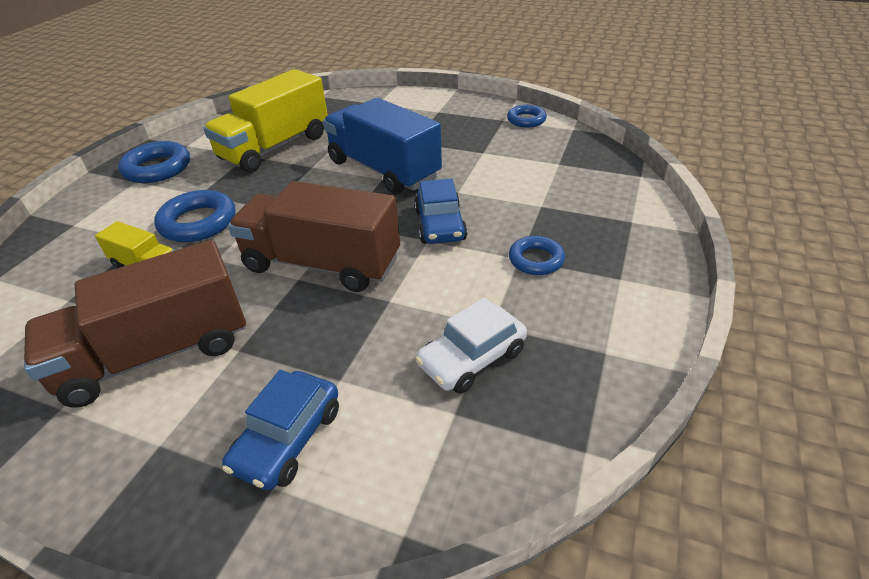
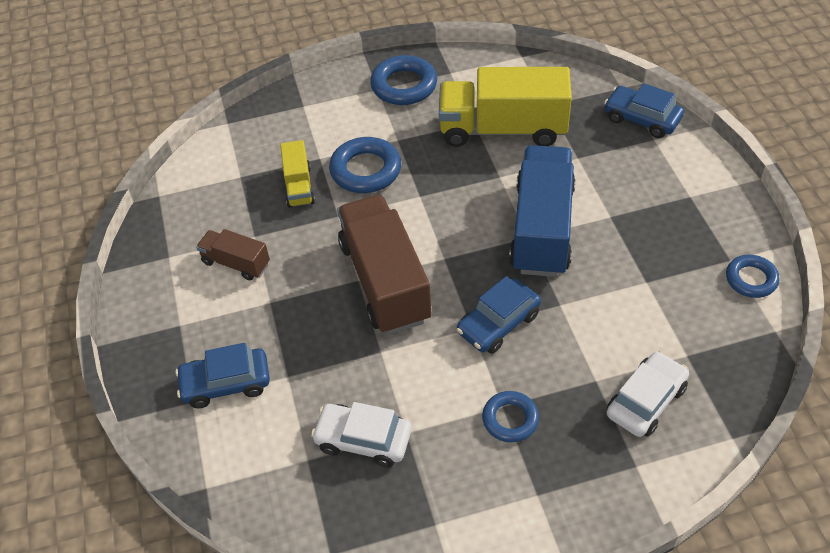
camera: 55 degrees right, 10 degrees up
(157, 353) = (236, 263): brown truck -> brown truck, size x0.50
(356, 100) = (642, 119): none -> blue car
(580, 194) = (646, 401): none -> white car

